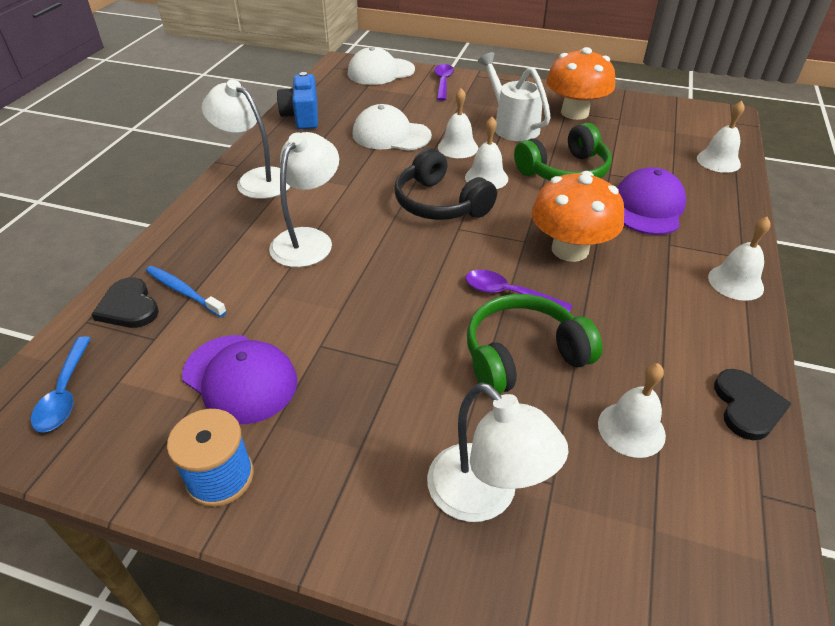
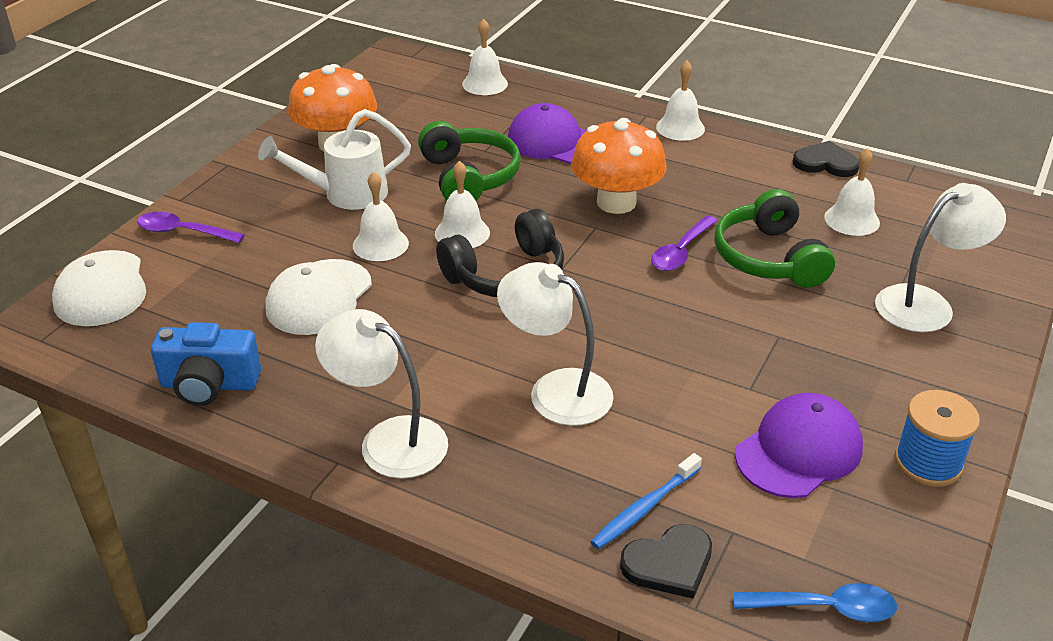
camera: 80 degrees left, 5 degrees down
(256, 179) = (389, 440): white lamp -> white lamp turned 75 degrees clockwise

